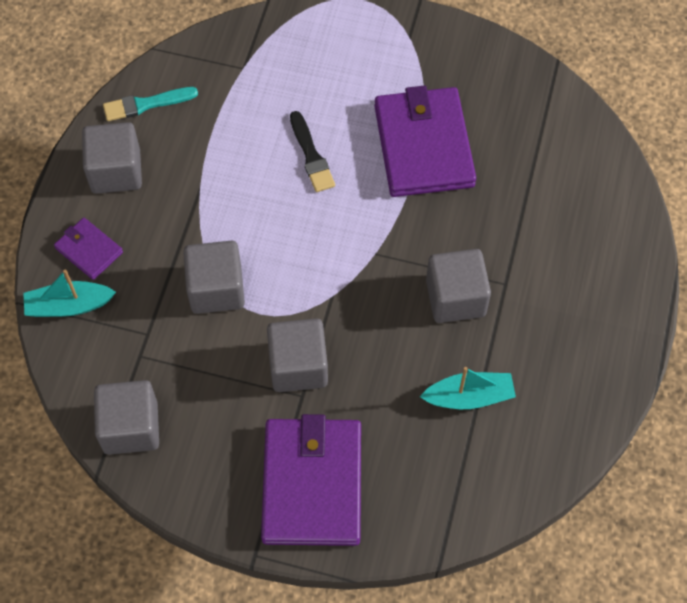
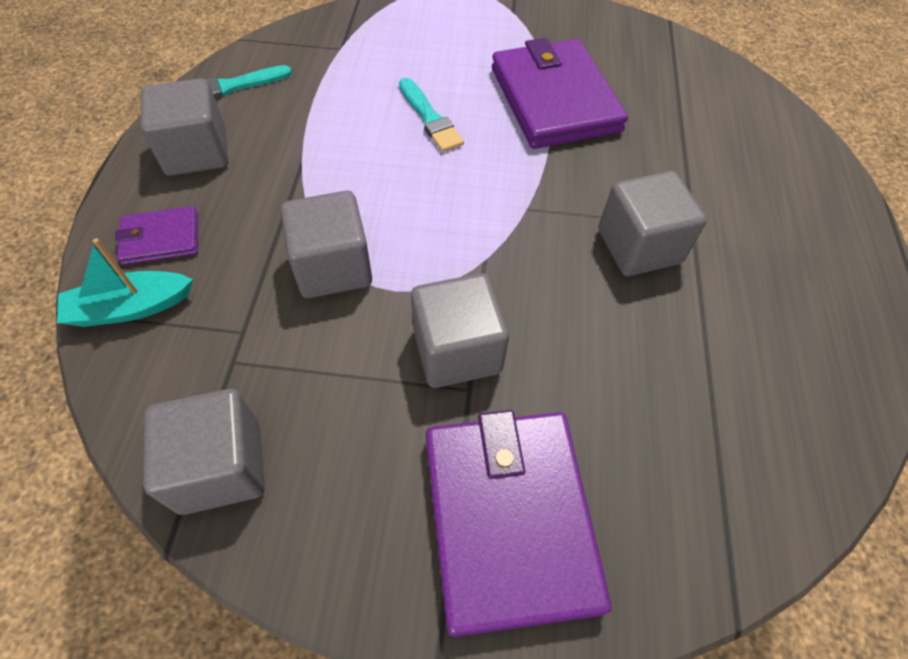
camera: 10 degrees left, 5 degrees down
(89, 250) = (160, 239): purple wallet -> purple wallet turned 45 degrees counterclockwise
(311, 155) = (430, 118): black brush -> turquoise brush
(469, 397) = (696, 363): turquoise boat -> none

